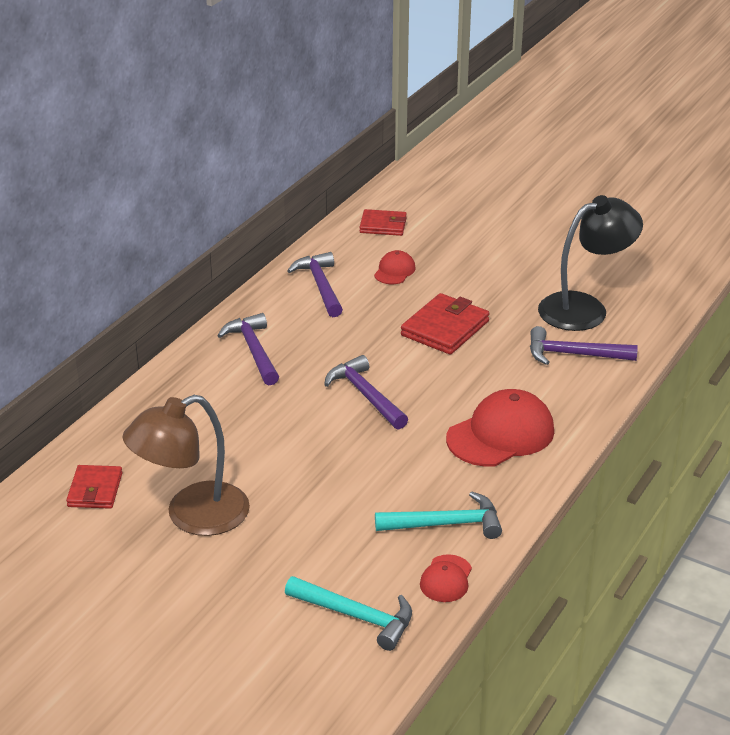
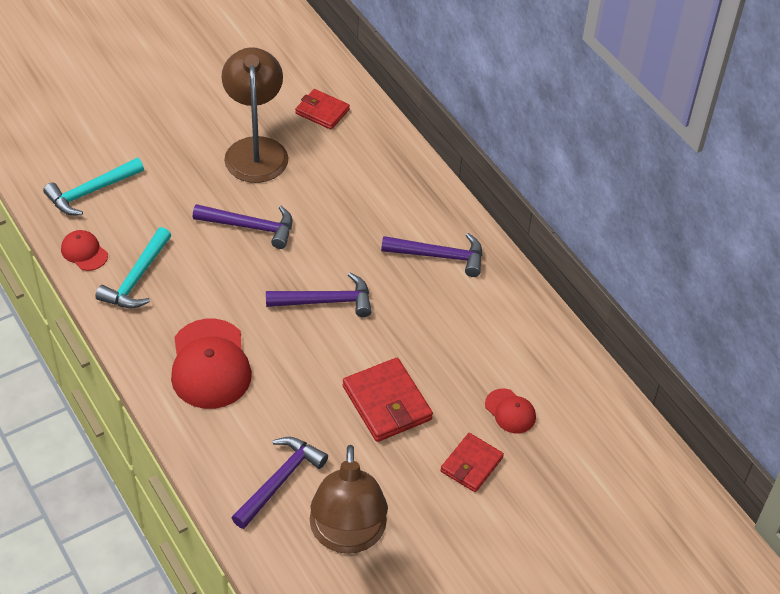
camera: 115 degrees right, 15 degrees up
(320, 286) = (516, 342): purple hammer -> purple hammer (250, 227)
(383, 225) = (606, 443): red wallet -> red wallet (471, 464)
(585, 308) = (347, 536): black lamp -> brown lamp

